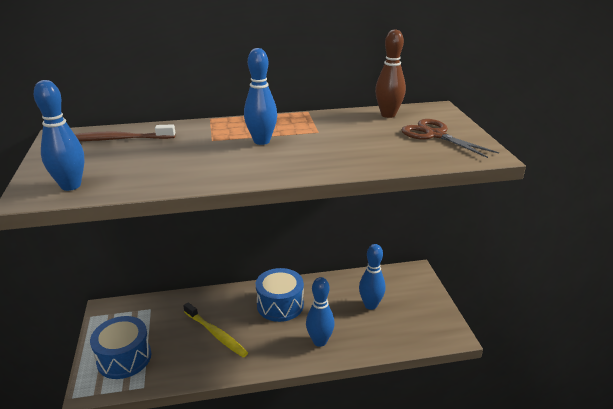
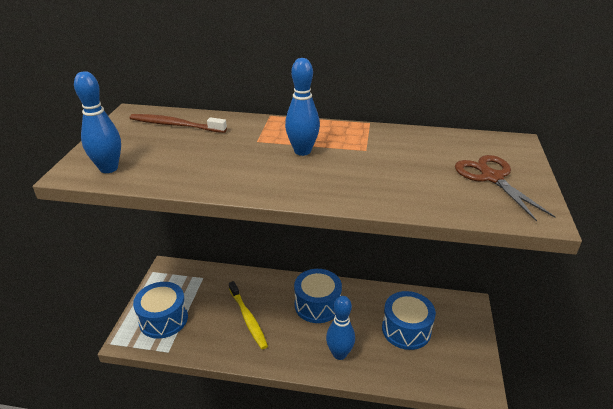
camera: 20 degrees right, 5 degrees up
(370, 305) = (406, 329): blue bowling pin -> blue drum
(388, 115) = (453, 142): brown bowling pin -> none

